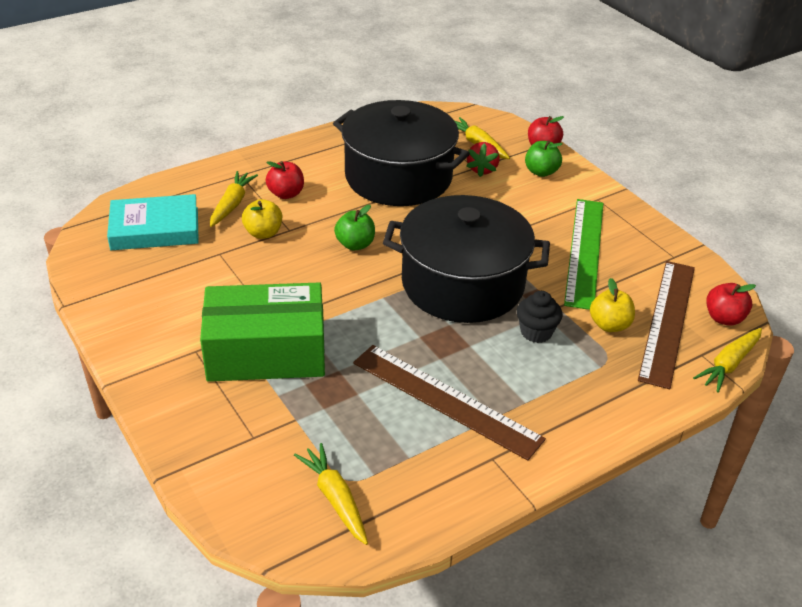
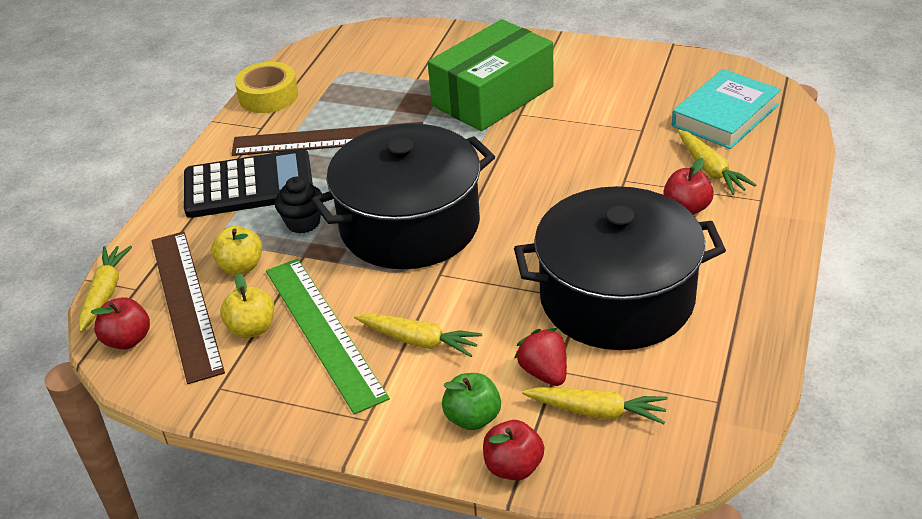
camera: 145 degrees right, 0 degrees up
(263, 233) = (639, 164): yellow apple -> yellow apple (252, 328)
(335, 498) = (341, 62): yellow carrot -> yellow carrot (419, 341)
(355, 244) = (549, 202): green apple -> none
(451, 499) = (268, 96): none -> yellow tape
(553, 395) = (248, 185): none -> black calculator

